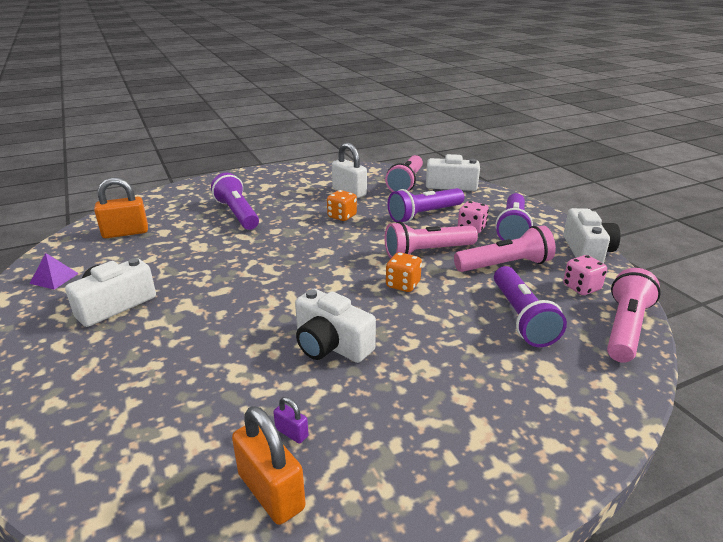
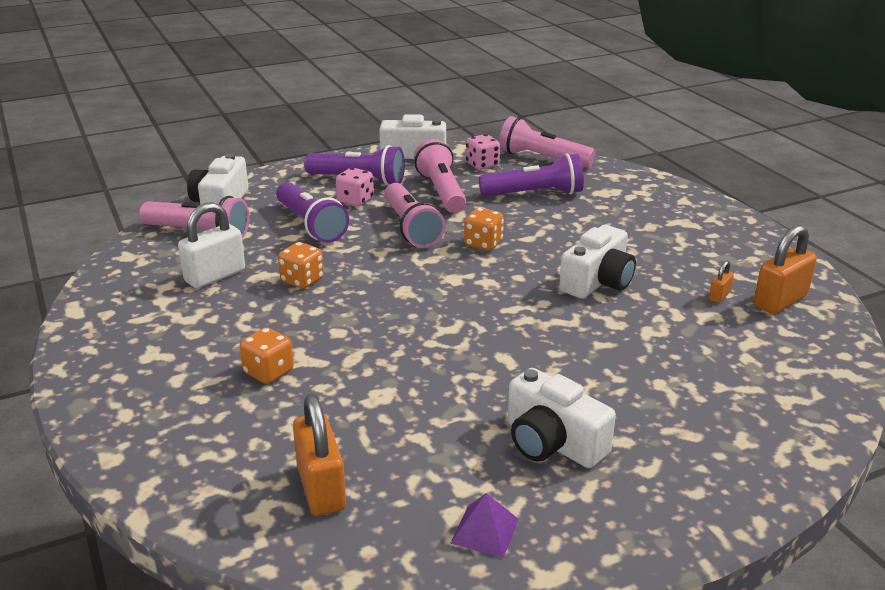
camera: 90 degrees left, 0 degrees up
(237, 213) = (268, 372): purple flashlight -> orange dice
(291, 433) = (719, 296): purple padlock -> orange padlock

